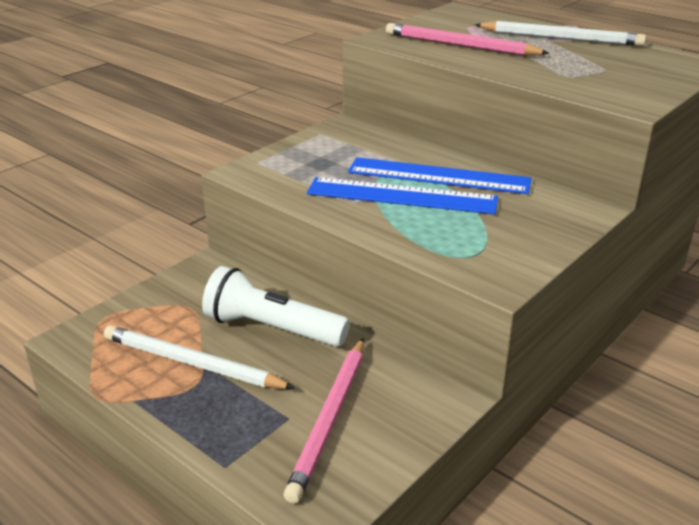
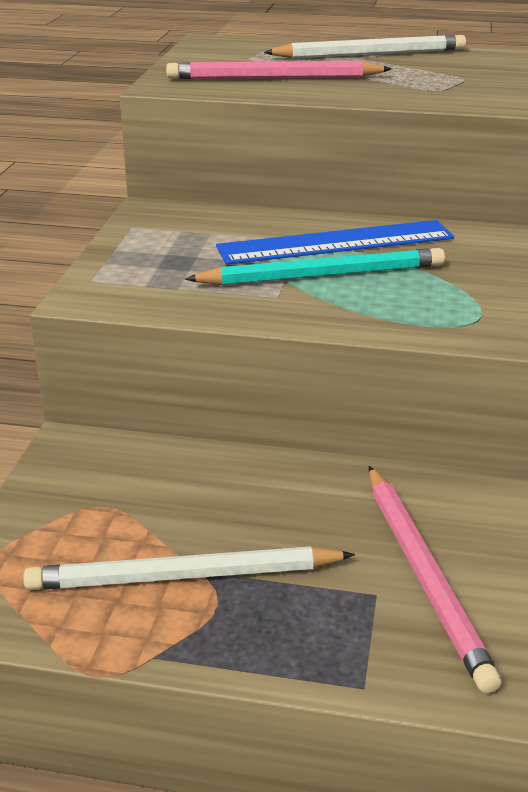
camera: 30 degrees left, 0 degrees up
(272, 328) = (241, 495): white flashlight -> none
(402, 196) = (322, 275): blue ruler -> turquoise pencil

